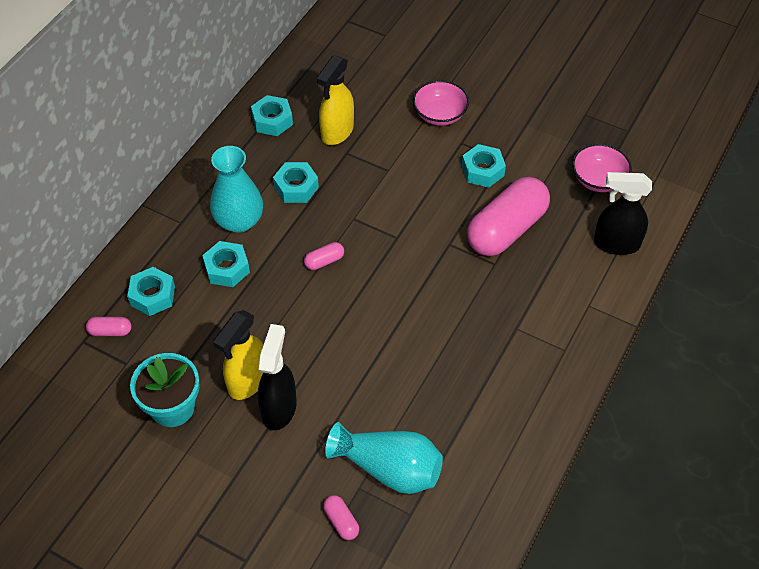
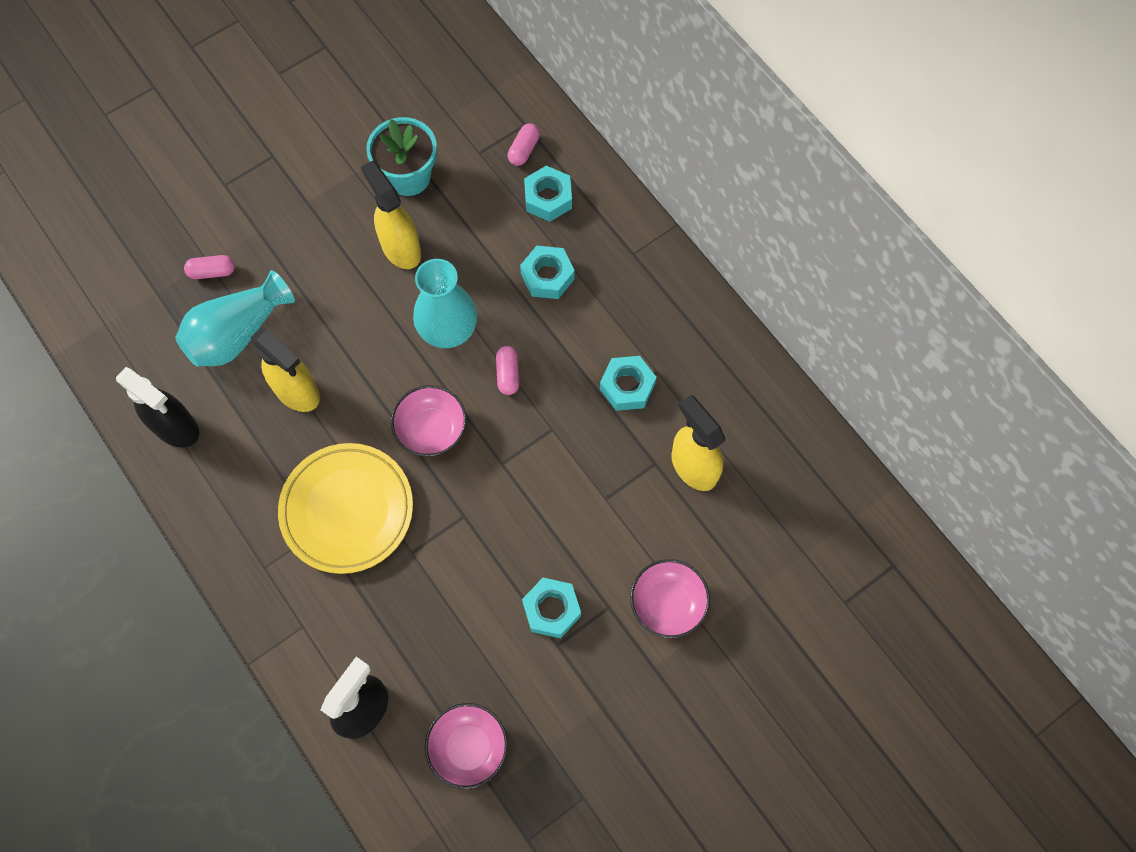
camera: 115 degrees right, 15 degrees up
(239, 221) = (606, 310): turquoise vase -> turquoise vase (448, 329)
(272, 120) = (745, 401): turquoise nut -> none
(279, 408) = (355, 264): black spray bottle -> black spray bottle (176, 427)
(395, 291) = (431, 429): none -> pink bowl
(416, 396) = (297, 392): none -> yellow spray bottle
(489, 317) = (347, 510): none -> yellow plate
(506, 229) = (451, 591): pink capsule -> none

